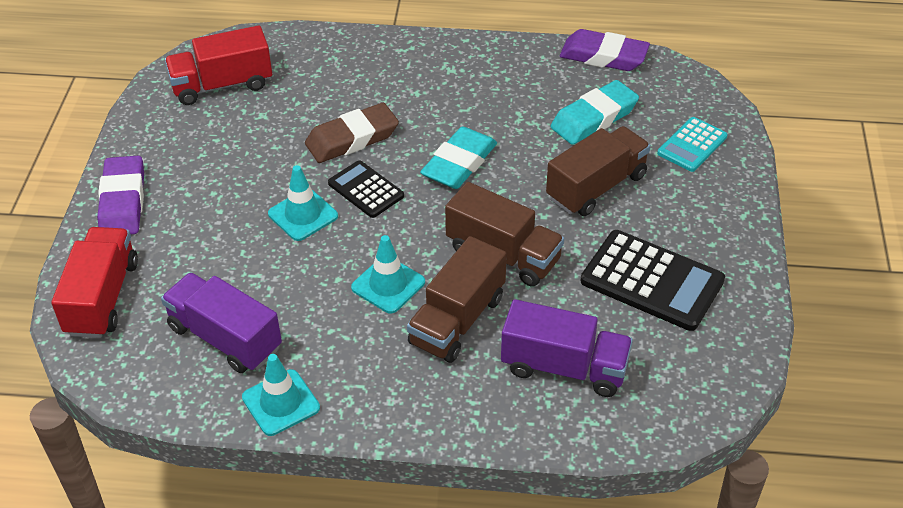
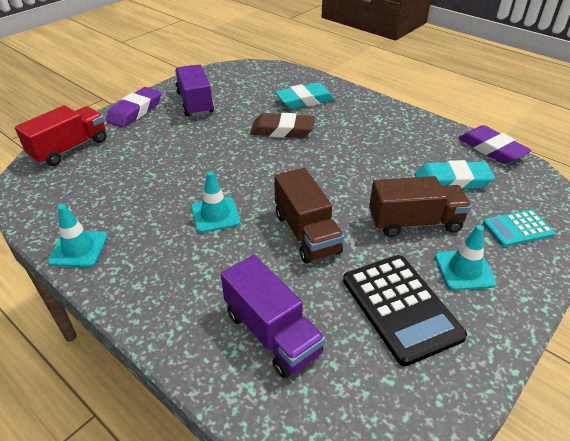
camera: 35 degrees right, 5 degrees down
(222, 85) = (243, 81): red truck -> none
(225, 338) = (97, 197): purple truck -> purple truck (195, 103)
(303, 215) = (212, 155): turquoise traffic cone -> turquoise traffic cone (464, 270)
(366, 190) = (261, 158): black calculator -> none
(457, 320) = (233, 258): brown truck -> none
(459, 163) = (332, 168): turquoise eraser -> turquoise eraser (304, 100)

